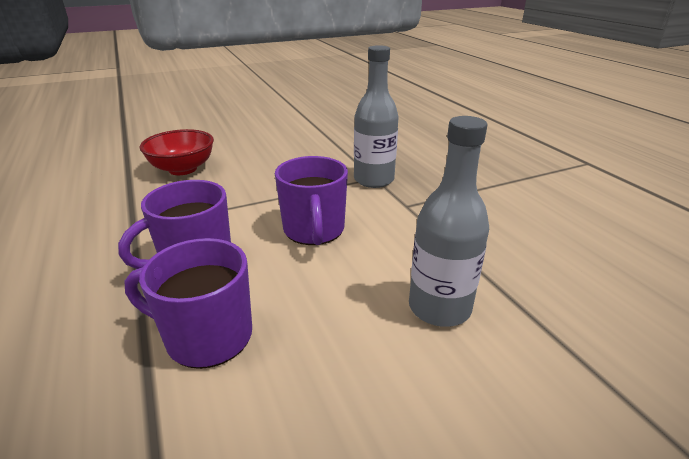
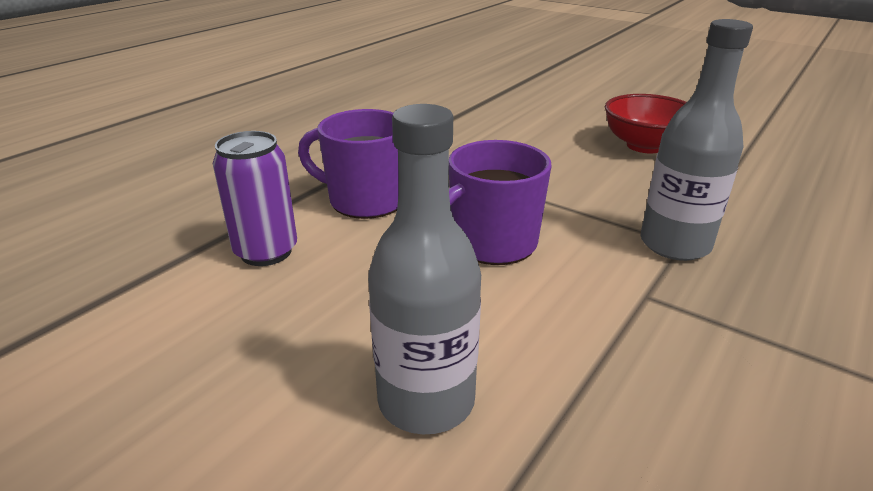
camera: 60 degrees right, 0 degrees up
(183, 169) = (510, 127): red bowl -> red bowl (645, 146)
(206, 336) = (266, 252): purple mug -> purple can

